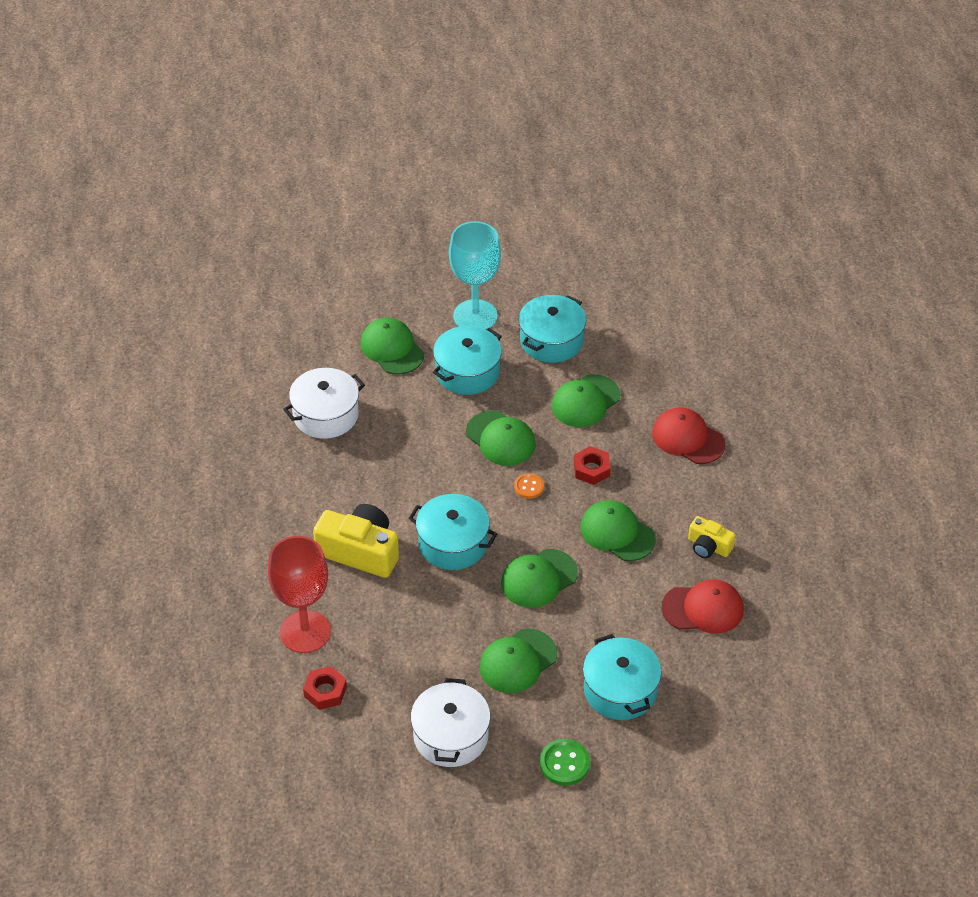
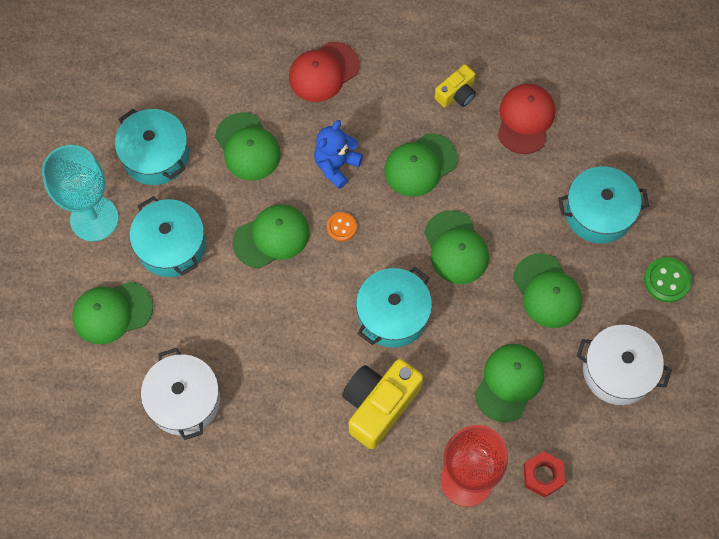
camera: 75 degrees left, 20 degrees up
(412, 647) = (509, 382): none -> green cap
(591, 469) = (336, 165): red nut -> blue teddy bear

